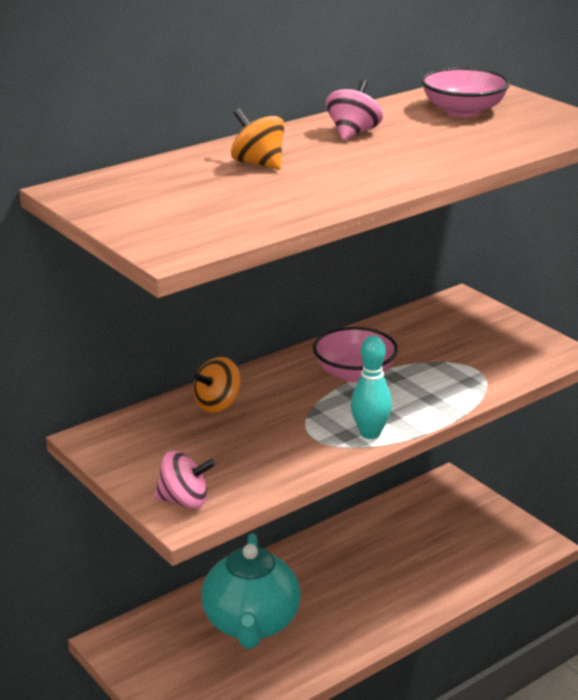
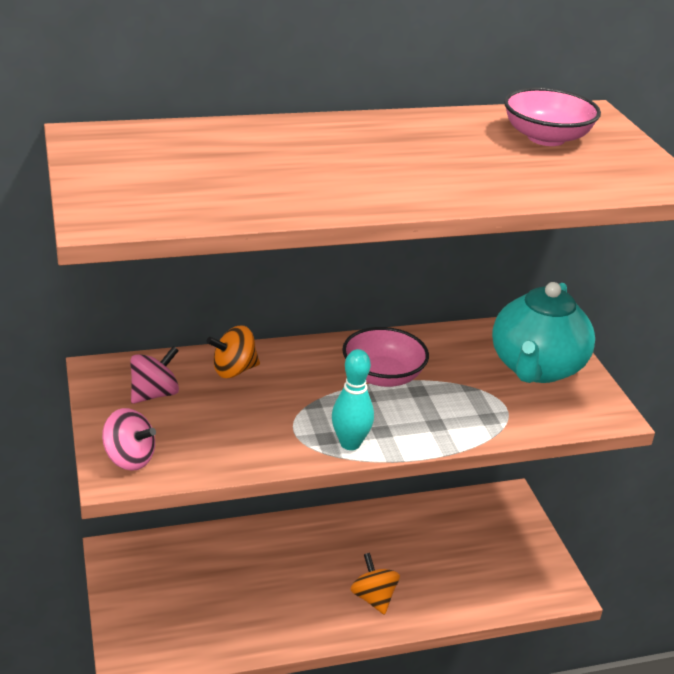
camera: 20 degrees right, 5 degrees up
(251, 624) = (242, 579): turquoise teapot -> turquoise teapot (536, 368)
(258, 164) = (281, 148): orange spinning top -> orange spinning top (373, 598)
(353, 133) = (408, 137): pink spinning top -> pink spinning top (154, 394)

